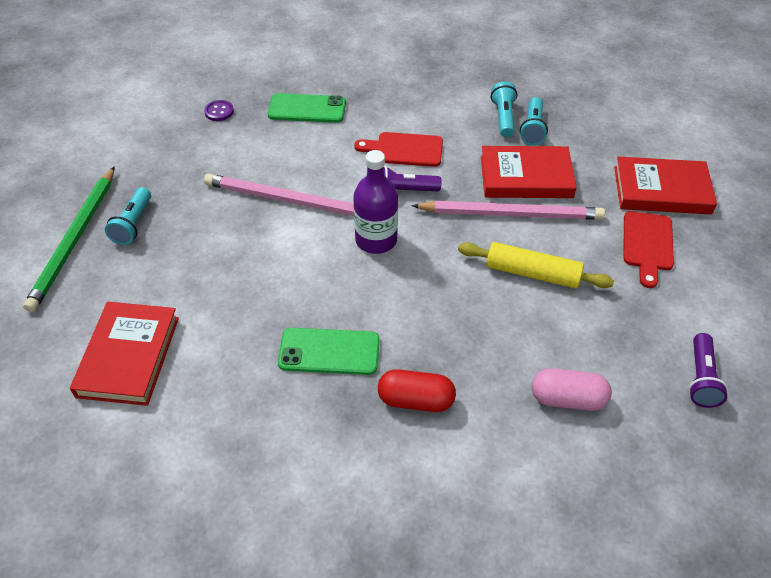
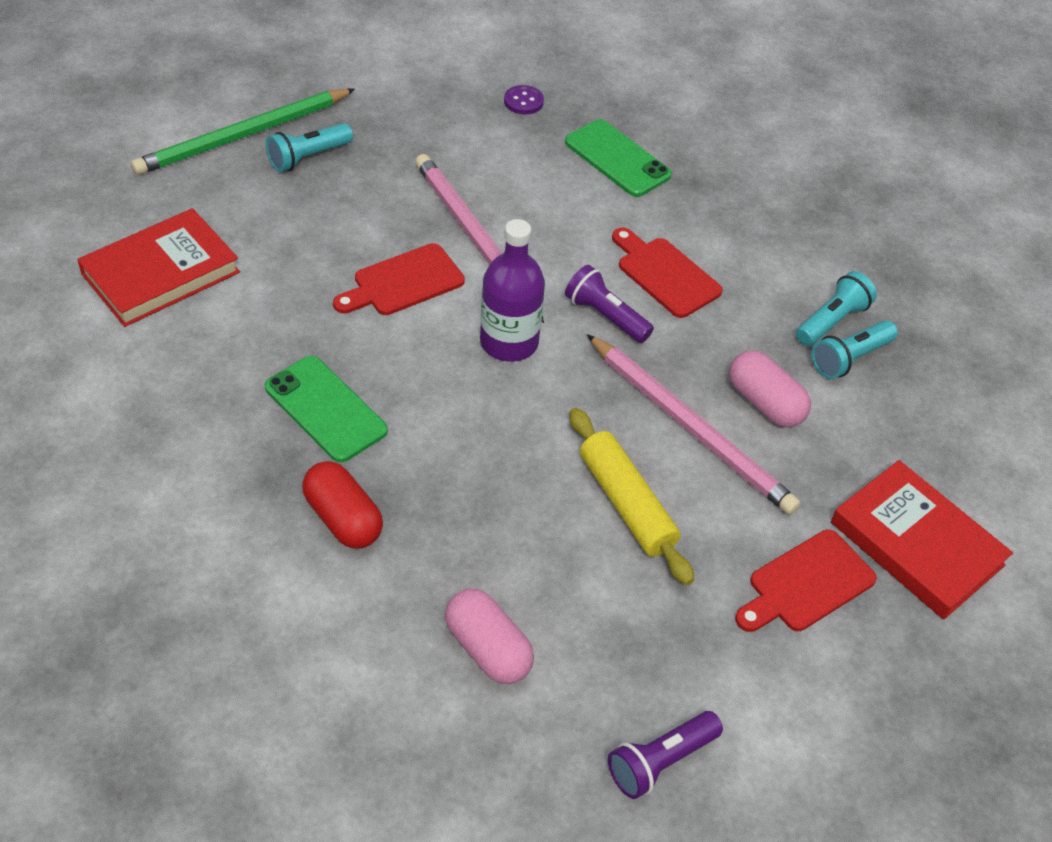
camera: 40 degrees right, 0 degrees up
(280, 251) = (403, 282): none -> red cutting board
(526, 177) = (764, 403): red book -> pink capsule

